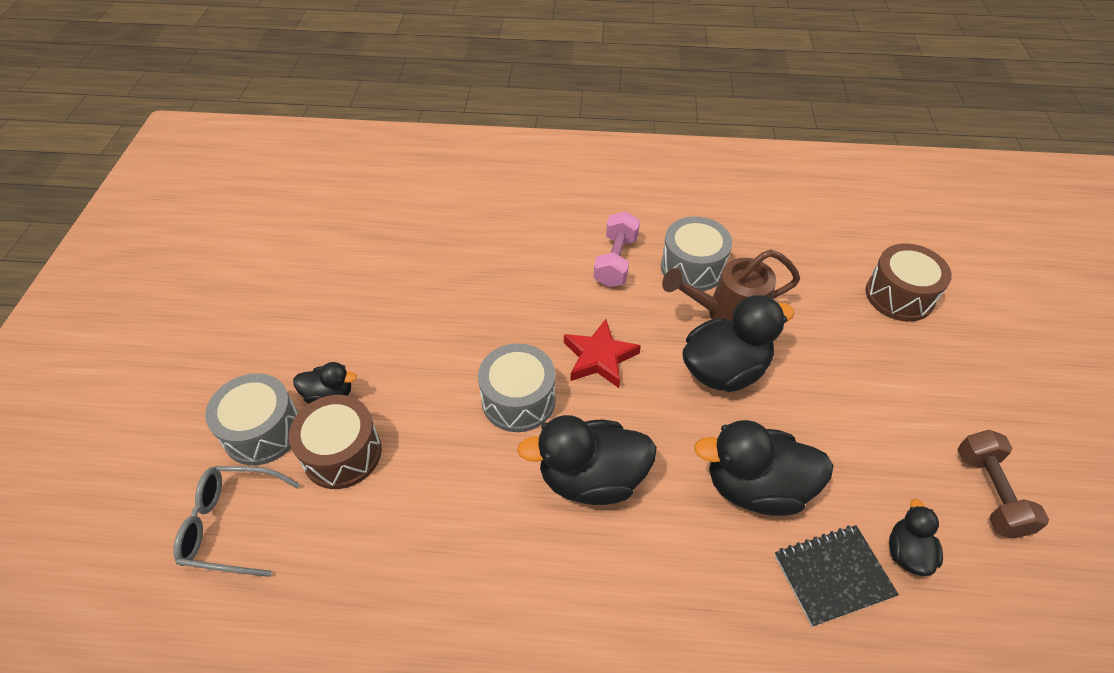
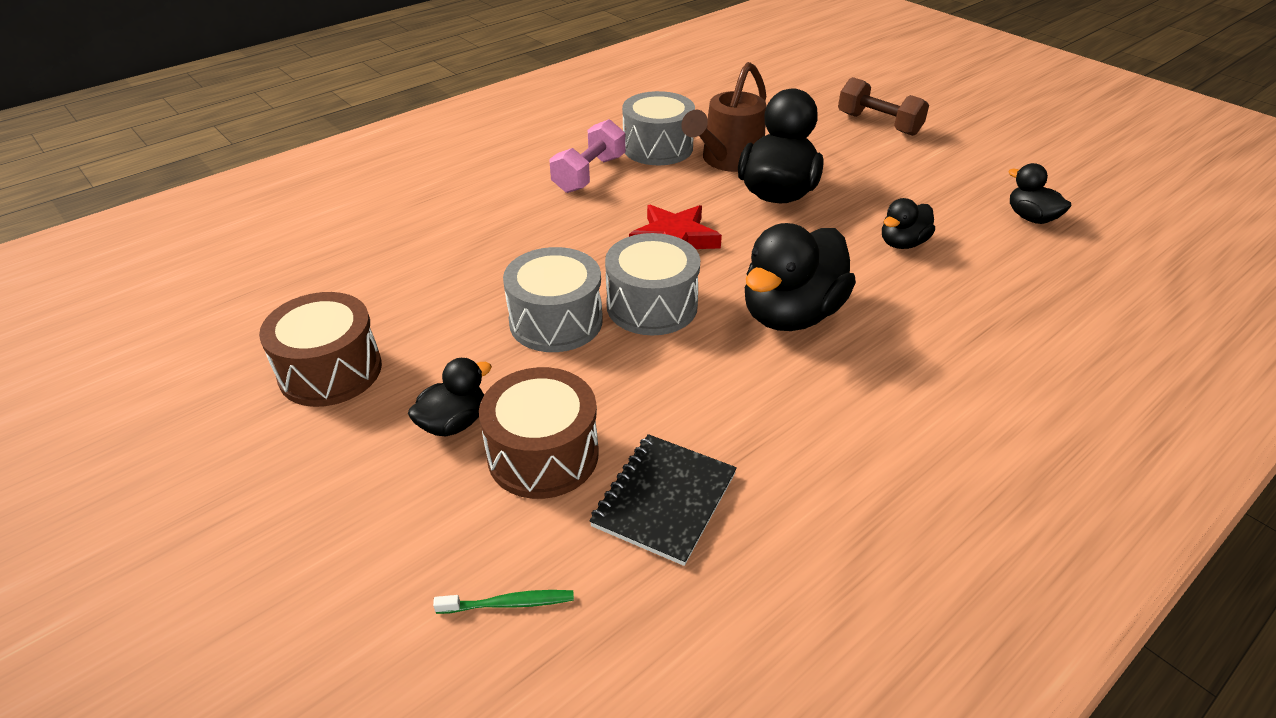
camera: 45 degrees left, 10 degrees down
(231, 525) = (509, 603): grey glasses -> green toothbrush
(262, 431) = (418, 503): grey drum -> grey drum (556, 321)
(615, 261) = (589, 174): pink dumbbell -> pink dumbbell turned 60 degrees clockwise
(756, 487) = (902, 243): black duck -> black duck, size x0.53
(833, 575) = (1016, 257): black notebook -> black notebook (664, 500)
(899, 296) = (819, 94): brown drum -> brown drum (330, 371)
(990, 493) = (1019, 162): brown dumbbell -> brown dumbbell (878, 124)

